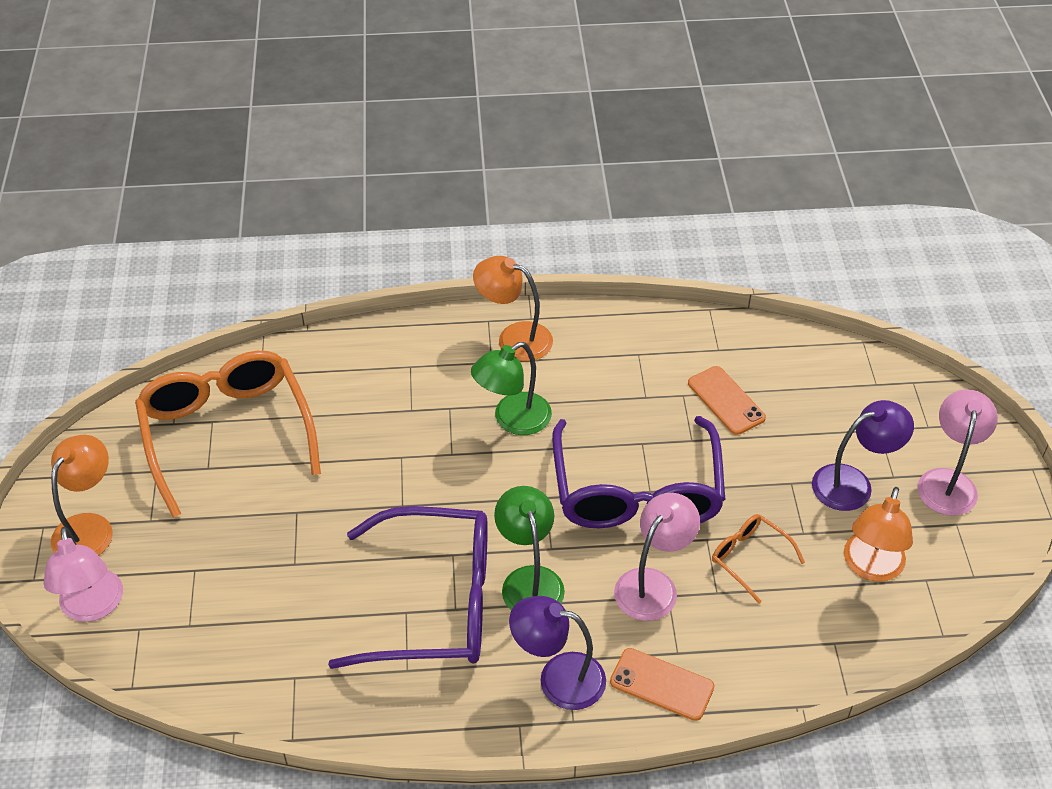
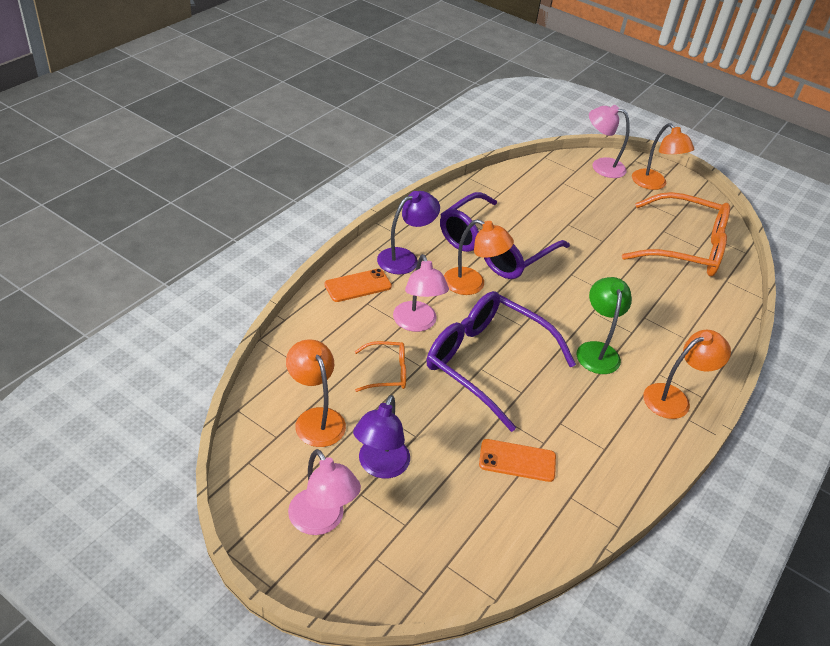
camera: 125 degrees right, 5 degrees down
(529, 580) = (472, 285): green lamp -> orange lamp

